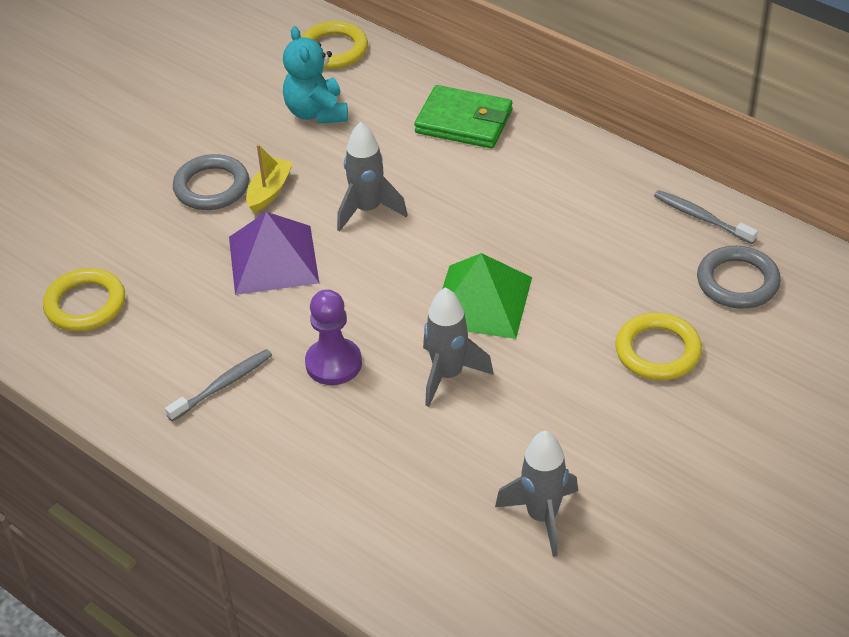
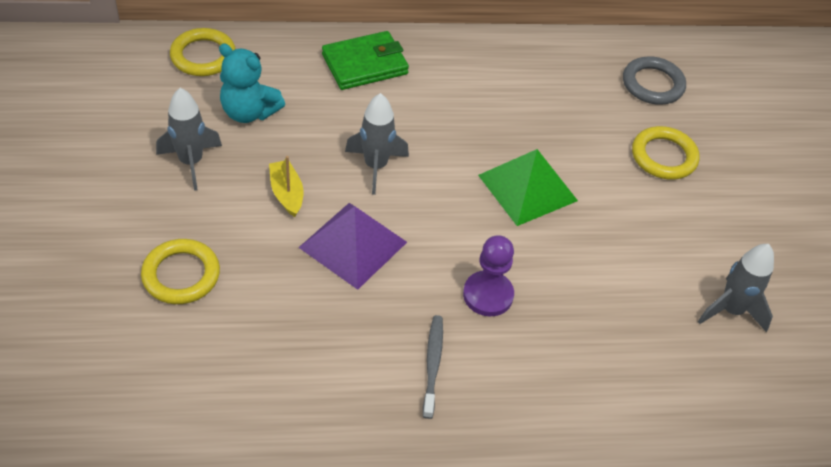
camera: 50 degrees left, 5 degrees up
(85, 304) = (249, 374): yellow ring -> yellow ring (181, 275)
(211, 187) = (237, 216): grey ring -> none
(448, 375) = (568, 253): grey rocket -> grey rocket (191, 162)
(701, 217) = (586, 53): grey toothbrush -> none

